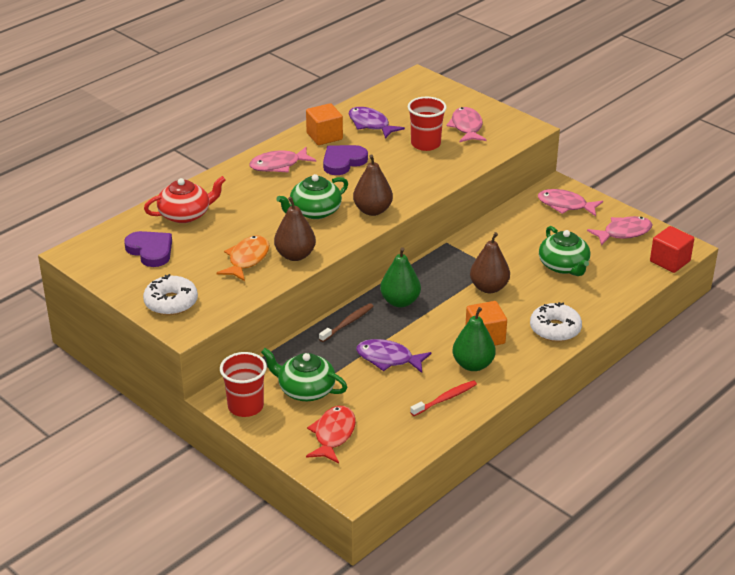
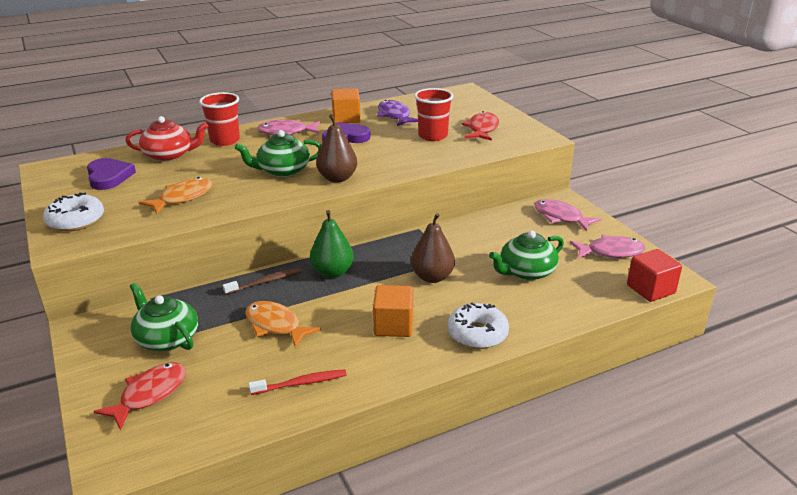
camera: 20 degrees right, 5 degrees down
(245, 406) = (94, 341): red cup -> red cup (225, 140)
(295, 255) = (229, 202): brown pear -> none
(388, 359) = (275, 325): purple fish -> orange fish
(466, 127) = (482, 129): pink fish -> red fish
(473, 365) = (359, 352): green pear -> none
(564, 266) = (526, 272): green teapot -> green teapot turned 60 degrees clockwise

